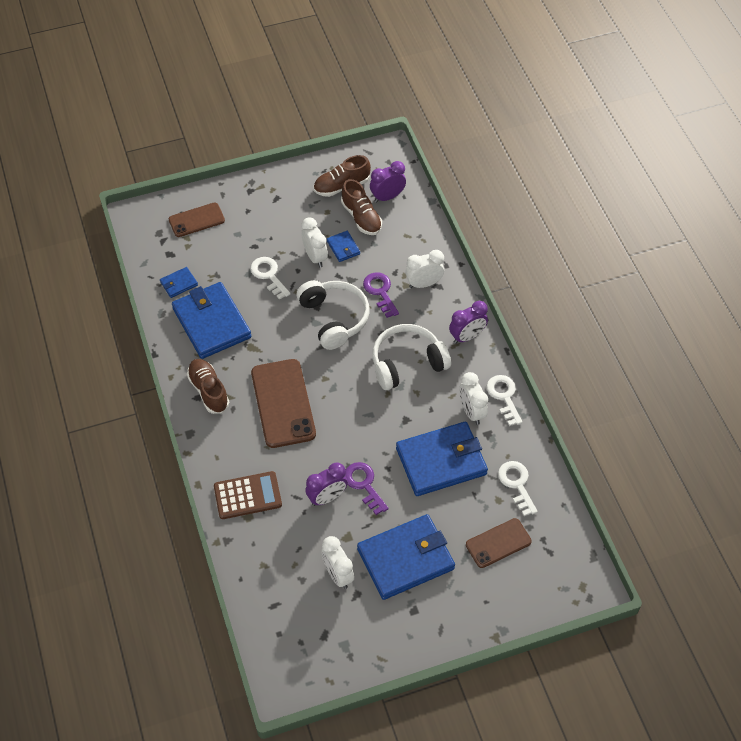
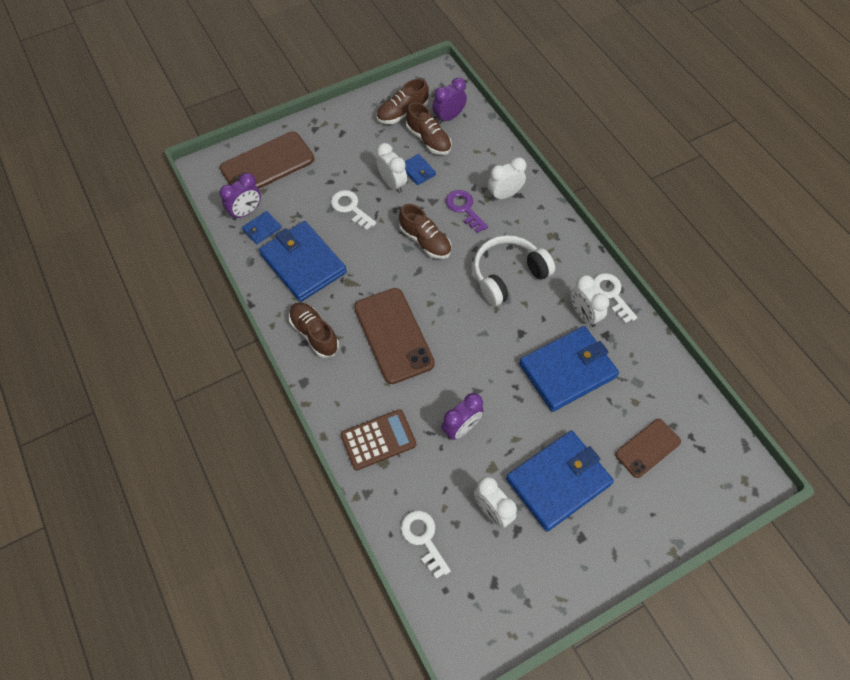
camera: 10 degrees left, 5 degrees up
(196, 220) = (267, 164): brown phone -> brown phone, size x1.67
(334, 318) = (425, 241): white headphones -> brown shoe
(364, 485) = (496, 408): purple key -> none
(467, 336) = (559, 240): purple clock -> purple clock (246, 212)
(517, 484) = (649, 382): white key -> white key (423, 539)

